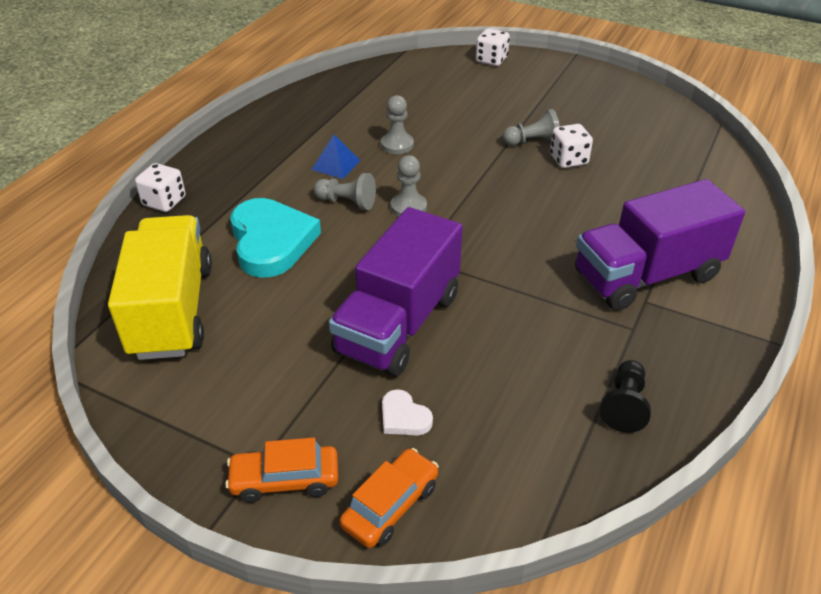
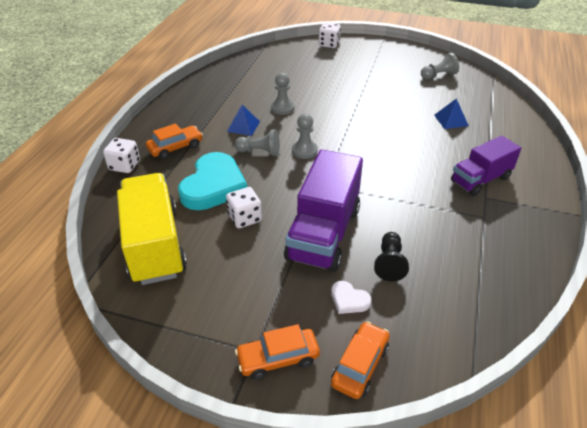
camera: 10 degrees left, 0 degrees up
(237, 184) = (175, 147): none -> orange car
(271, 241) = (213, 186): turquoise heart -> turquoise heart turned 45 degrees clockwise
(532, 142) = (375, 97): grey pawn -> grey pawn (438, 75)
(568, 160) = (403, 107): white dice -> white dice (245, 218)
(624, 405) = (495, 270): black pawn -> black pawn (389, 263)
(633, 185) = (451, 120): none -> blue pyramid
(646, 275) = (480, 180): purple truck -> purple truck, size x0.64

